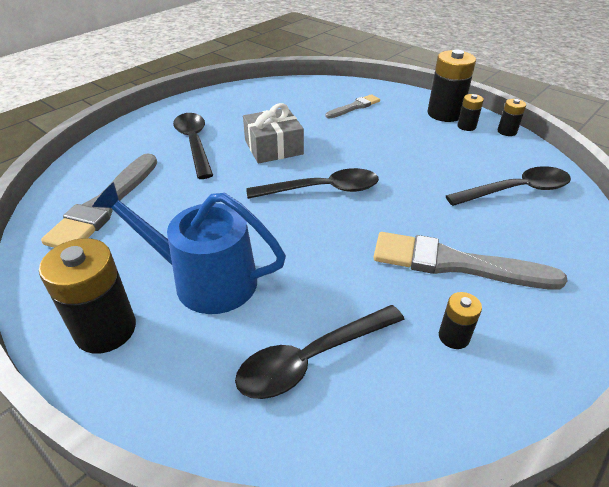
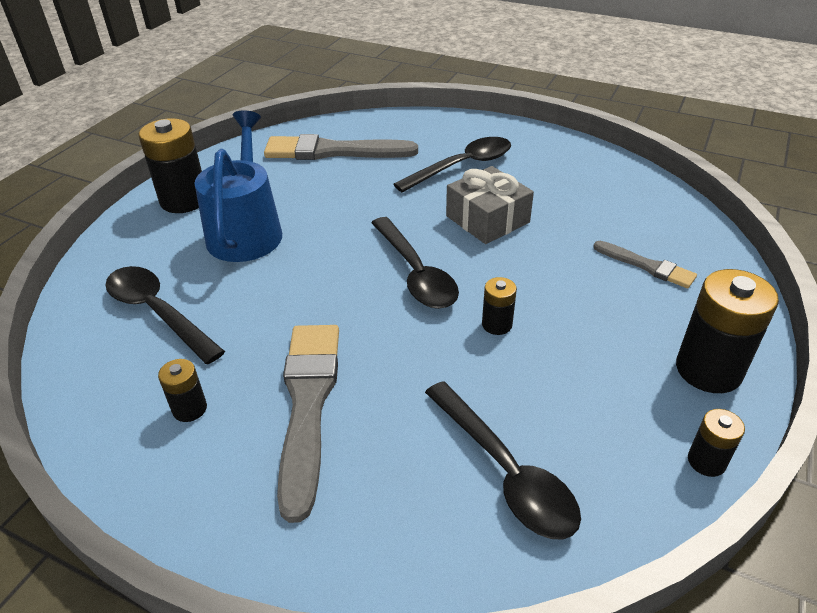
camera: 75 degrees right, 0 degrees up
(466, 126) = (683, 401): black battery -> black battery (497, 324)

